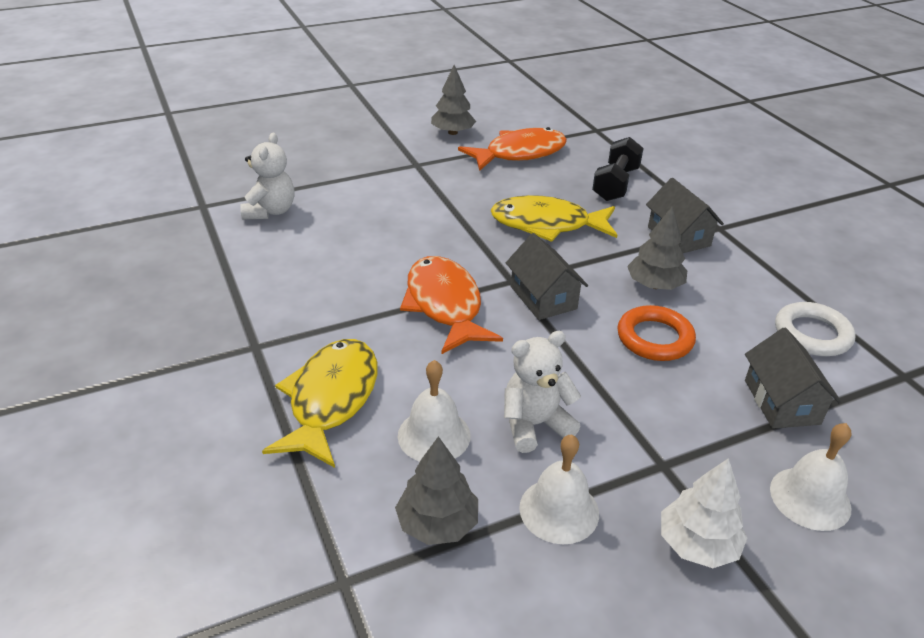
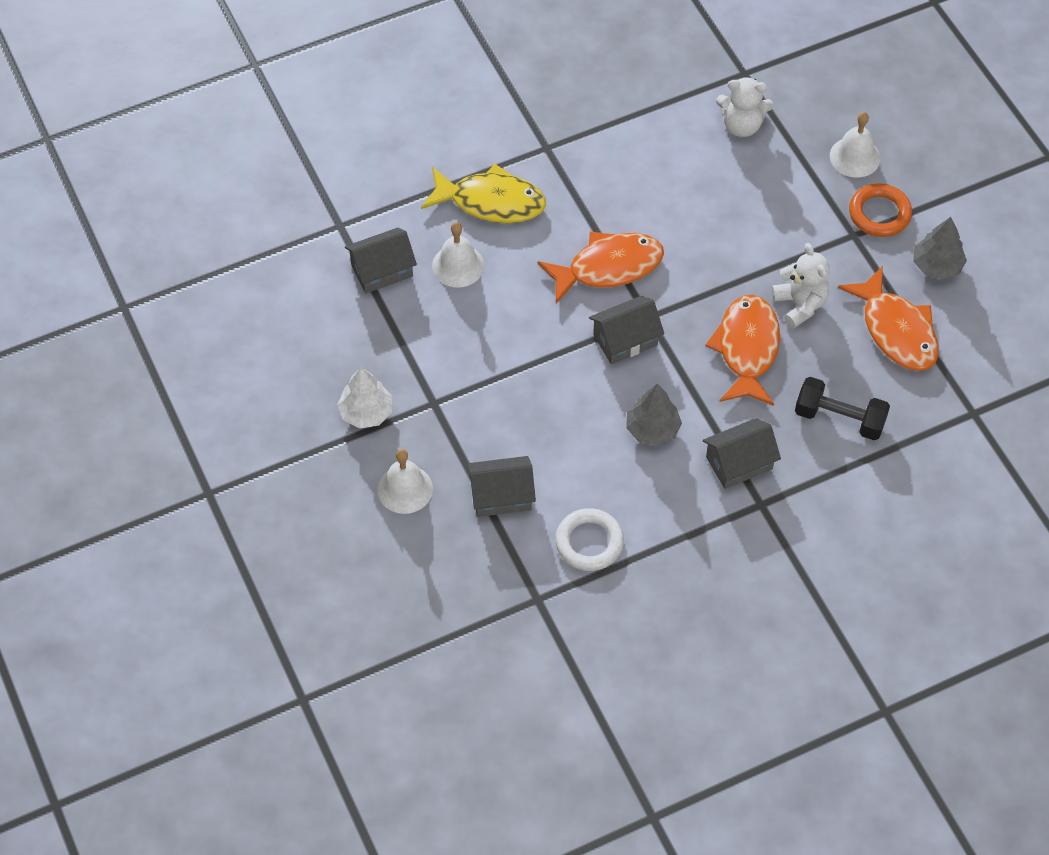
camera: 90 degrees right, 20 degrees up
(437, 524) = (382, 270): grey tree -> grey house
(534, 425) = (470, 327): white teddy bear -> white teddy bear (800, 305)
(547, 224) = (747, 349): yellow fish -> orange fish
(559, 510) = (393, 337): white bell -> white bell (855, 157)
(654, 338) = (575, 418): orange ring -> orange ring (879, 214)

